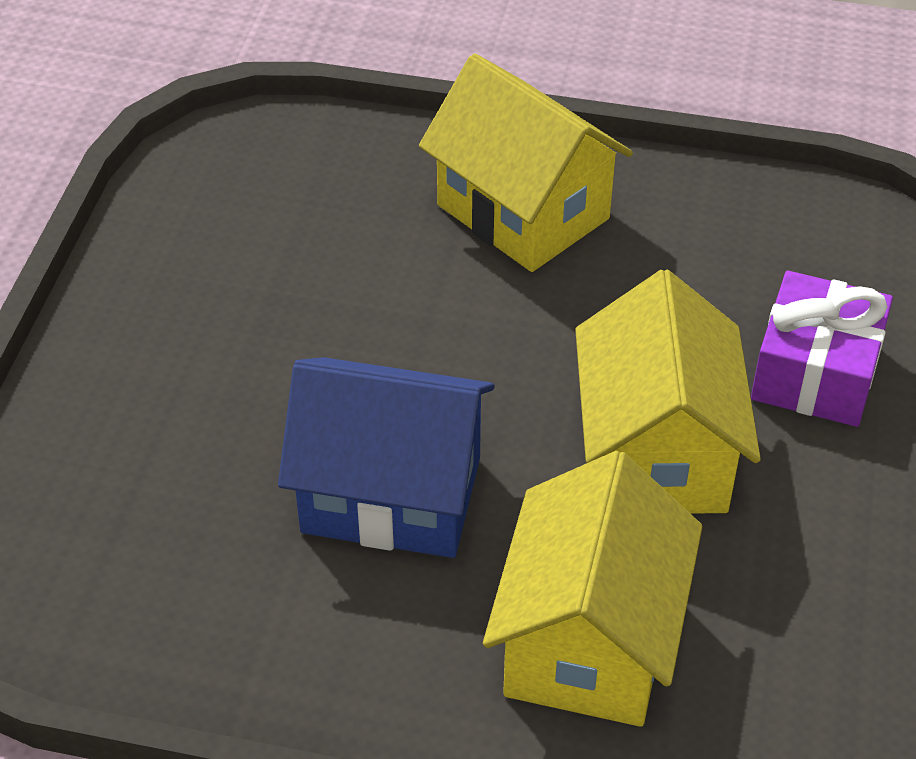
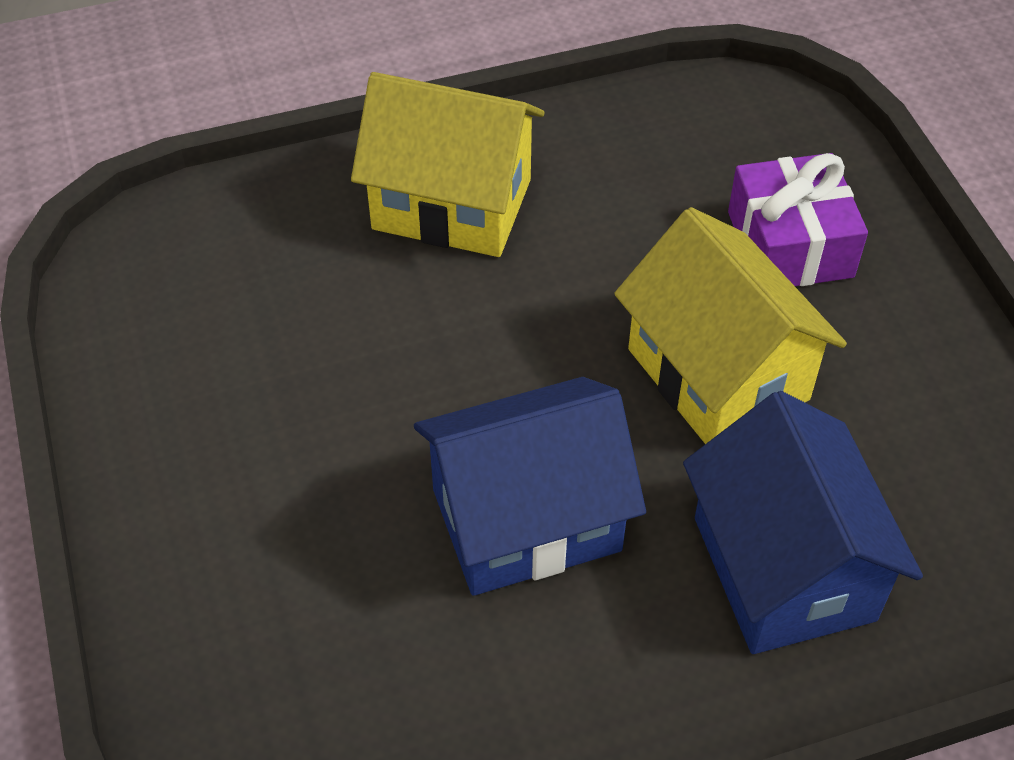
camera: 30 degrees left, 5 degrees up
(589, 641) = (783, 568): yellow house -> blue house

